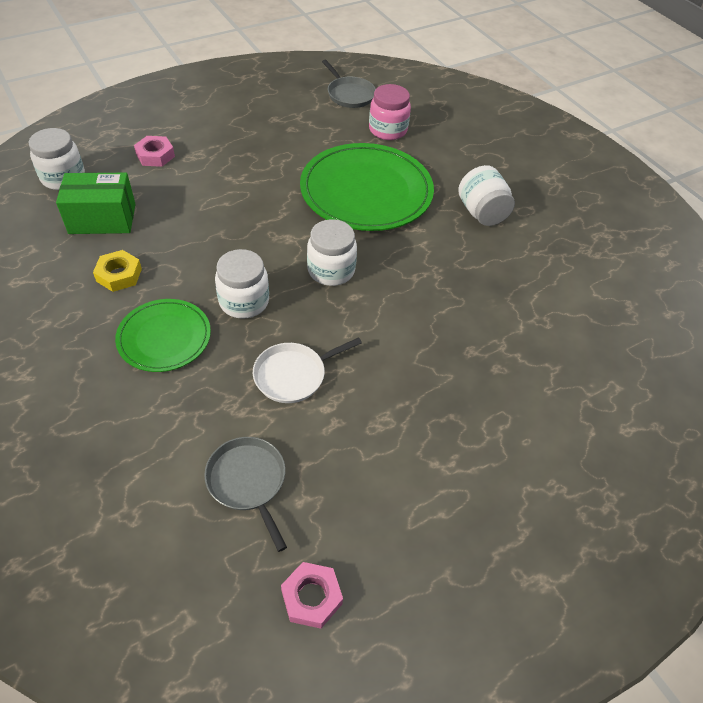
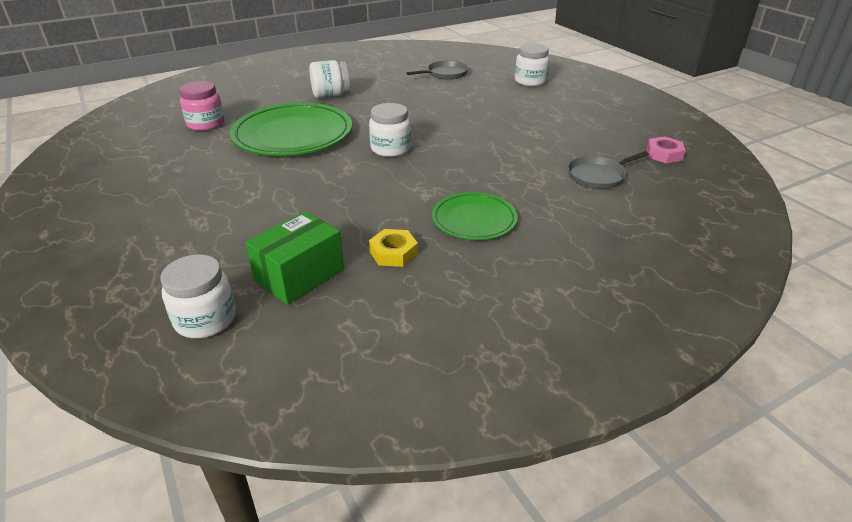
camera: 85 degrees left, 15 degrees down
(102, 219) = (299, 275): green box -> green box turned 45 degrees clockwise
(155, 155) = (187, 249): pink nut -> none
(244, 301) = (427, 184): white jar -> white jar (530, 81)
(293, 375) = (502, 162): white pan -> none
(349, 94) = (133, 140): grey pan -> grey pan (445, 74)

